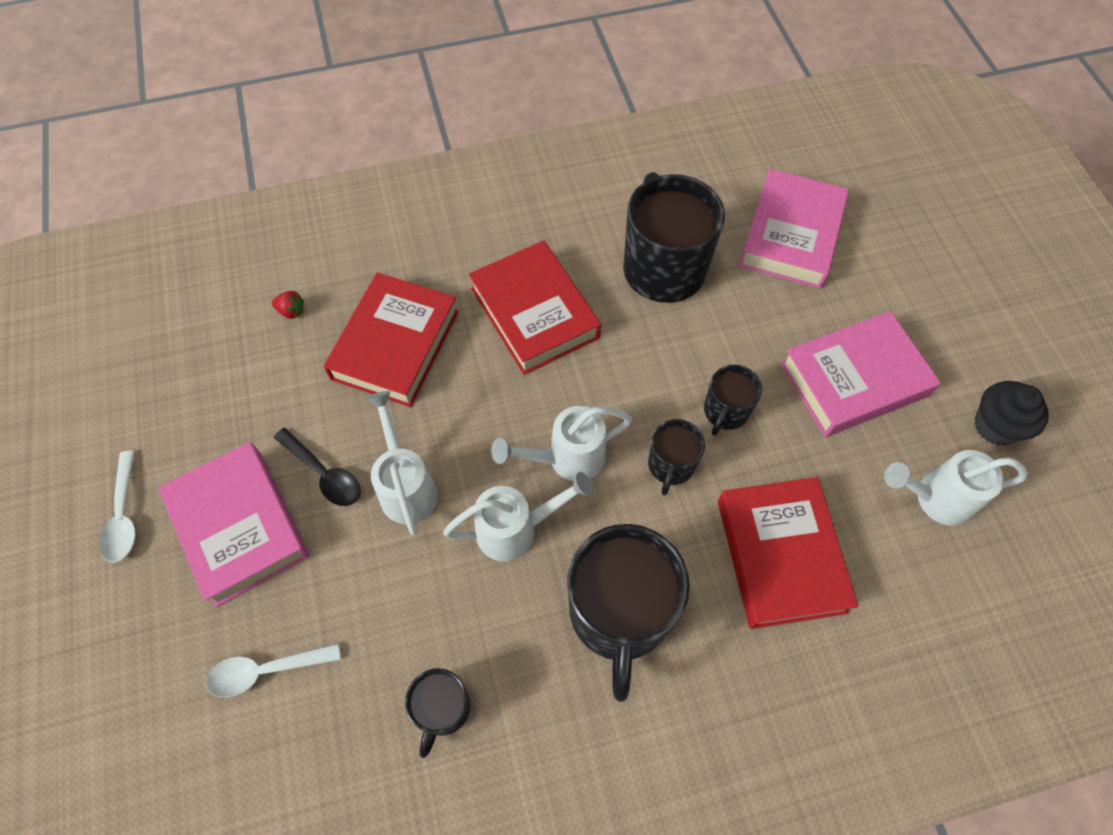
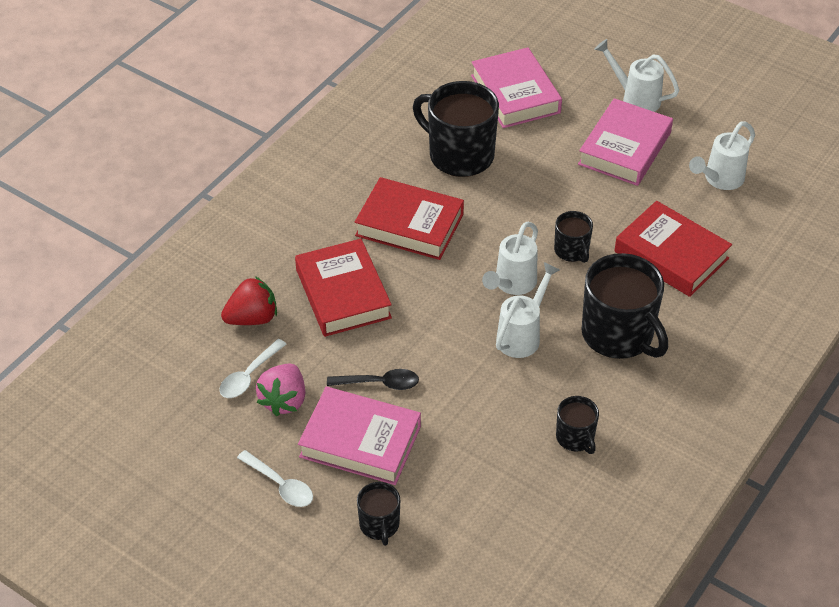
camera: 40 degrees left, 15 degrees down
(224, 423) = (284, 400): none -> pink strawberry
(266, 670) = (460, 490): white spoon -> white spoon (249, 376)
(291, 311) = (252, 318): red strawberry -> red strawberry, size x2.08
(406, 485) = (436, 356): white watering can -> white watering can (635, 98)
(725, 411) = (573, 206): black mug -> black mug (379, 525)
(995, 426) = (716, 127): black cupcake -> none

